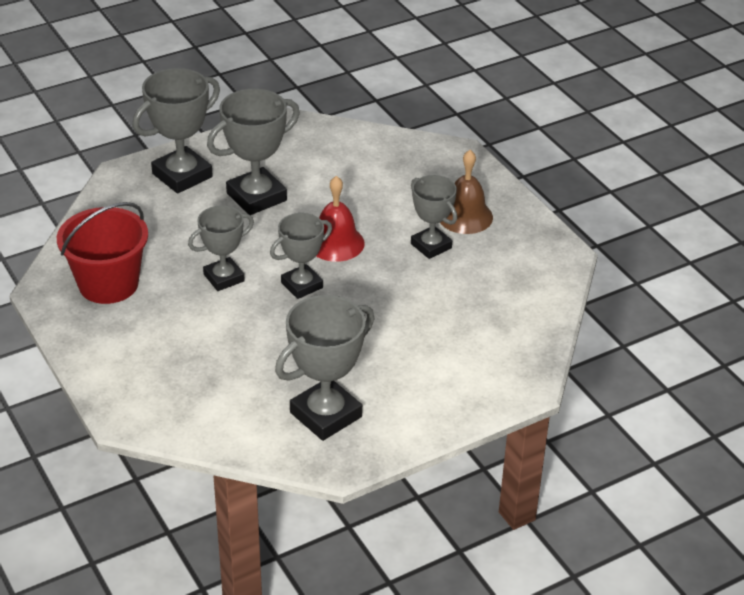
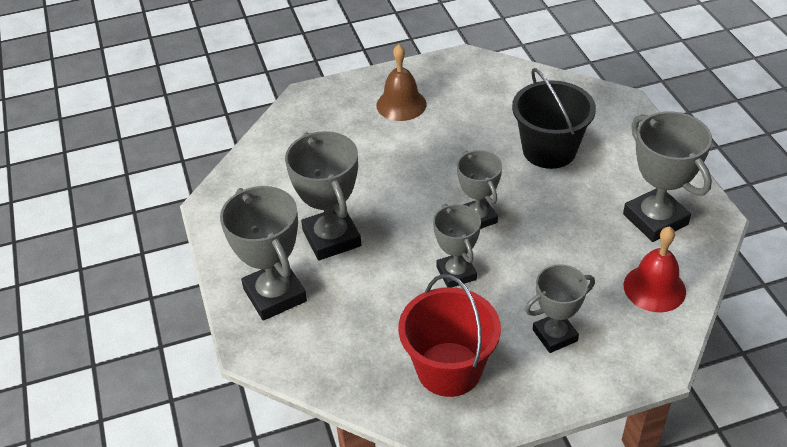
camera: 75 degrees left, 5 degrees up
(336, 243) = (419, 189): red bell -> red bell (654, 288)
(419, 329) = (549, 150): none -> black bucket
(431, 246) = (438, 129): grey trophy -> grey trophy (555, 335)

